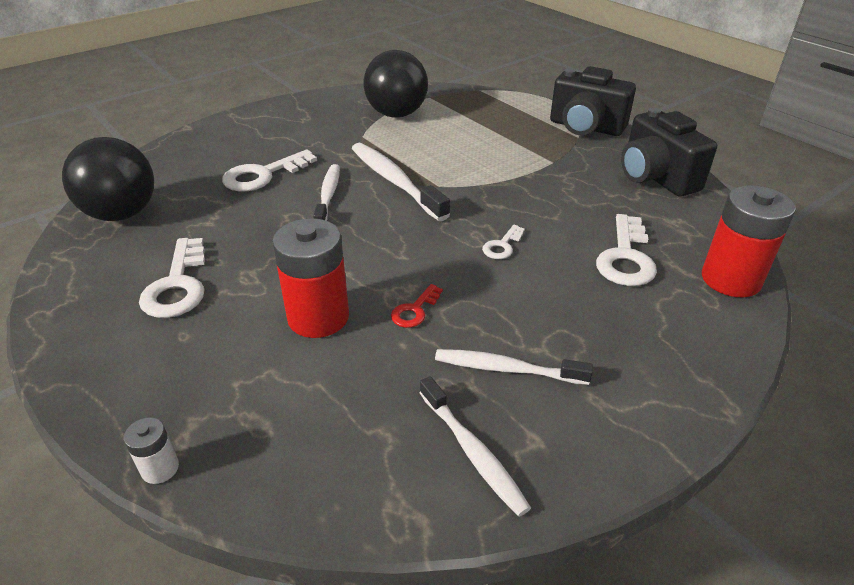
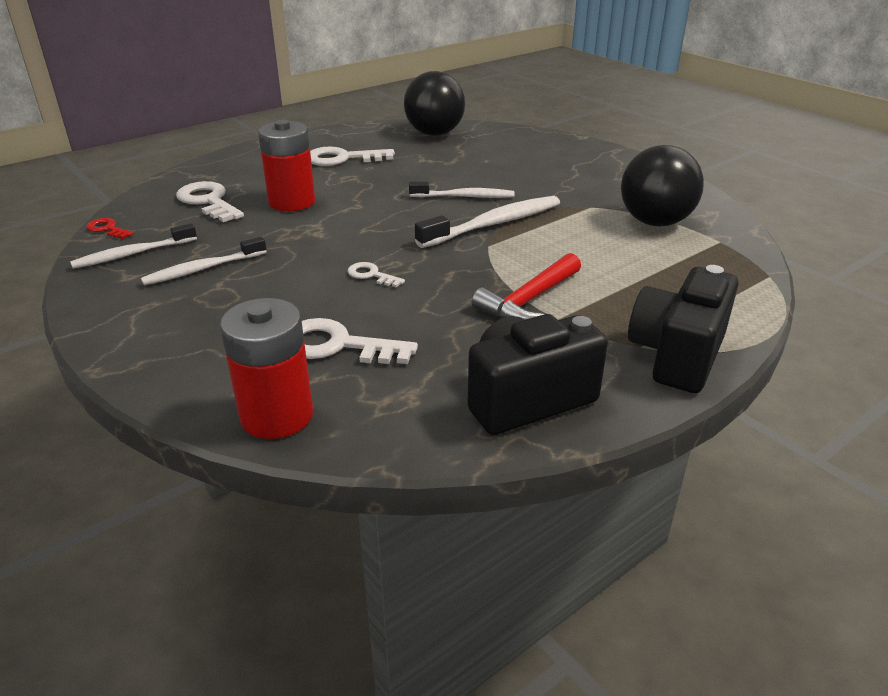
camera: 90 degrees right, 5 degrees down
(160, 468) = (181, 172): white battery -> none
(263, 175) = (498, 170): white key -> white key (208, 201)
(414, 310) = (287, 235): red key -> red key (107, 229)
(506, 369) = (202, 269): white toothbrush -> white toothbrush turned 135 degrees counterclockwise
(531, 171) = (529, 300): none -> red hammer

